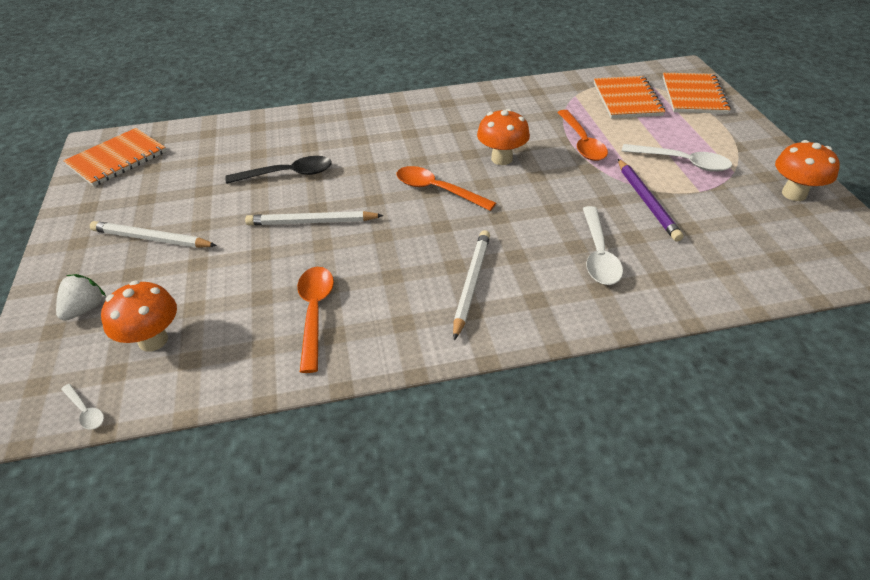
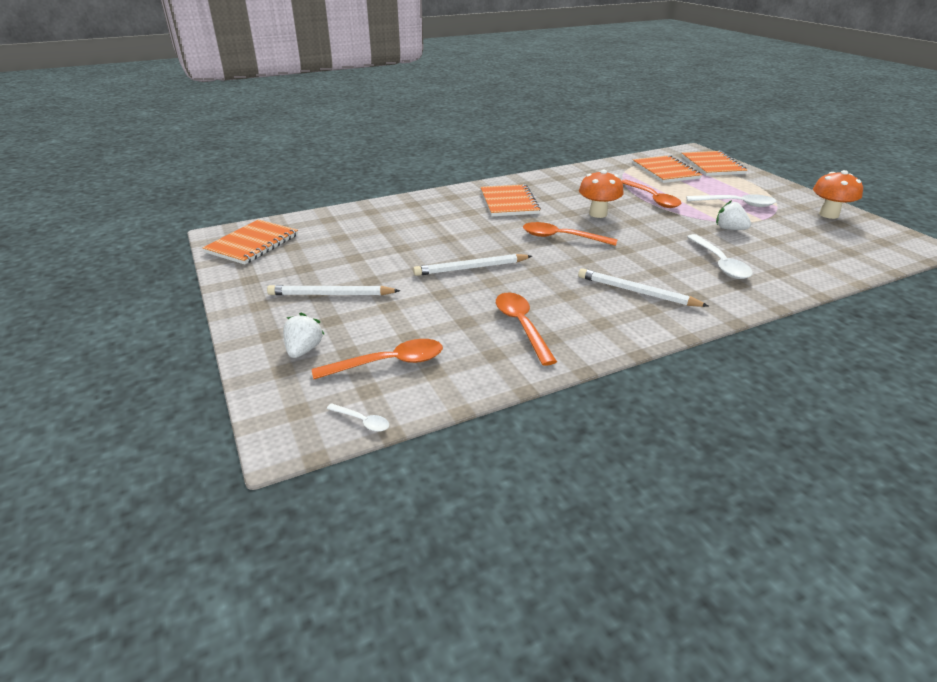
camera: 15 degrees left, 10 degrees down
(153, 340) = (389, 363): orange mushroom -> orange spoon
(288, 174) = (424, 239): black spoon -> none
(411, 130) = (509, 202): none -> orange notebook
(471, 283) = (636, 292): white pencil -> white pencil turned 60 degrees counterclockwise
(647, 202) = (729, 229): purple pencil -> white strawberry

